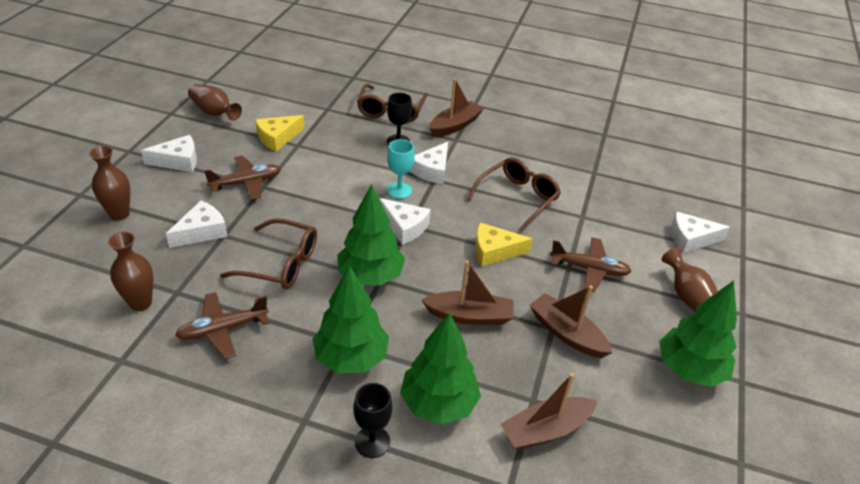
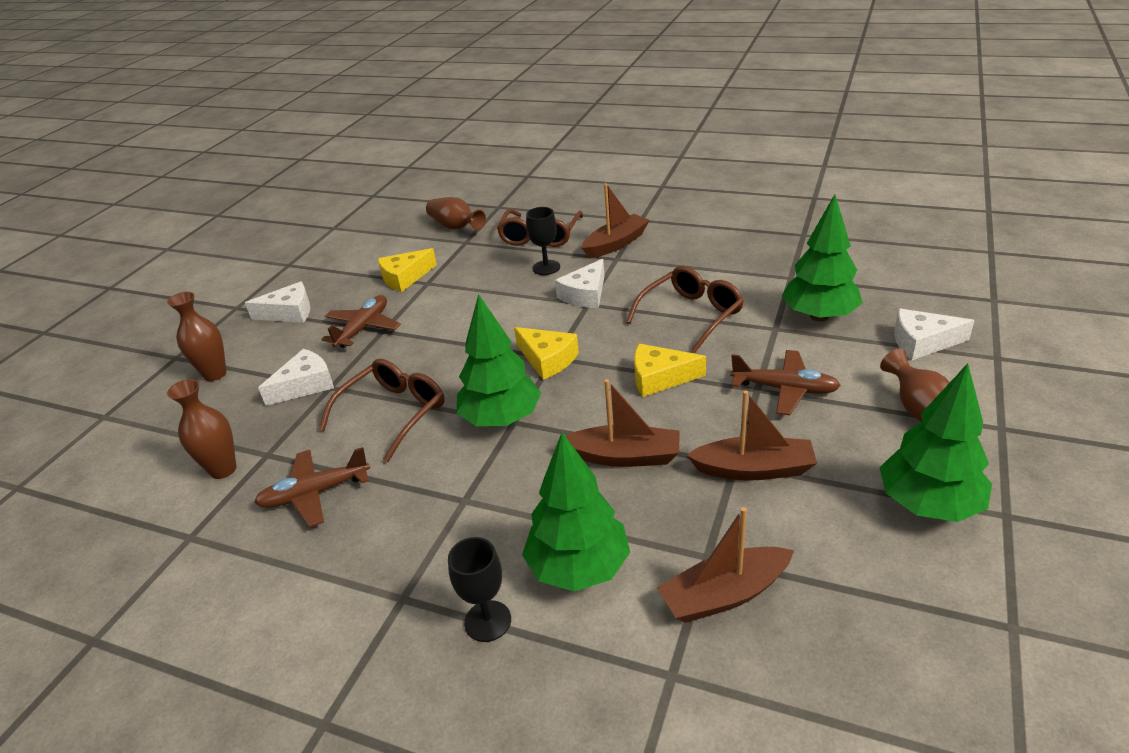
camera: 10 degrees right, 5 degrees down
(214, 112) = (336, 259): brown vase -> brown vase (455, 227)
(246, 183) = (363, 328): brown plane -> brown plane turned 45 degrees counterclockwise
(281, 264) = (393, 413): brown glasses -> brown glasses turned 75 degrees counterclockwise
(351, 358) = (469, 517): green tree -> green tree (819, 316)
(399, 190) = (544, 320): turquoise goblet -> none
(404, 227) = (547, 359): white cheese -> yellow cheese
(566, 333) = (754, 469): brown boat -> brown boat turned 135 degrees clockwise

